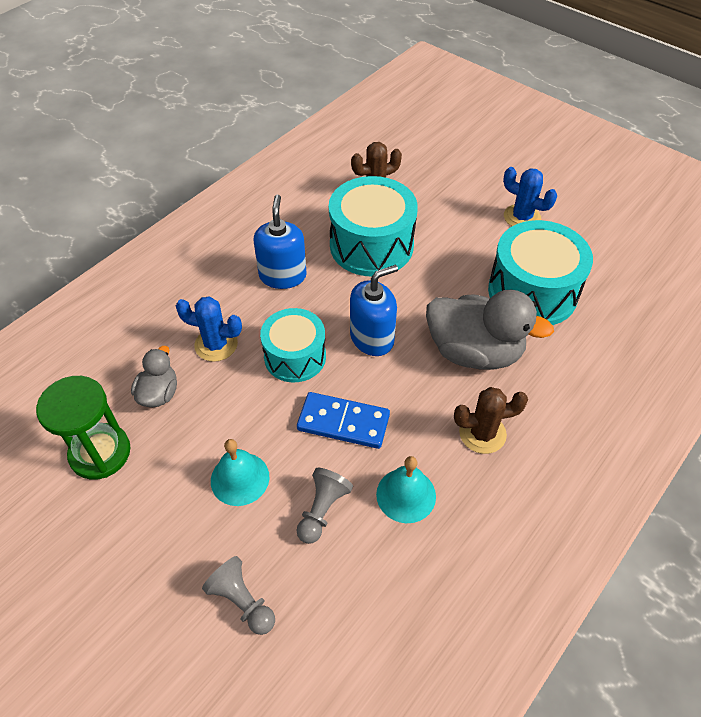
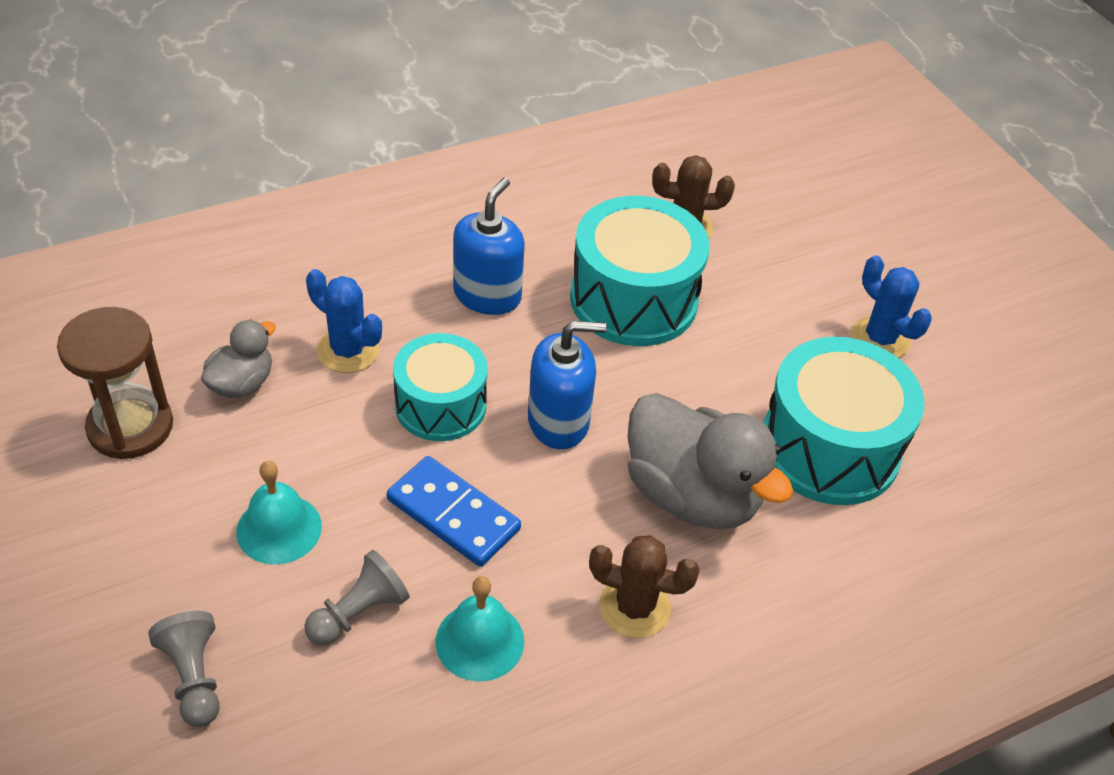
camera: 20 degrees right, 5 degrees down
(100, 453) = (130, 427): green hourglass -> brown hourglass

